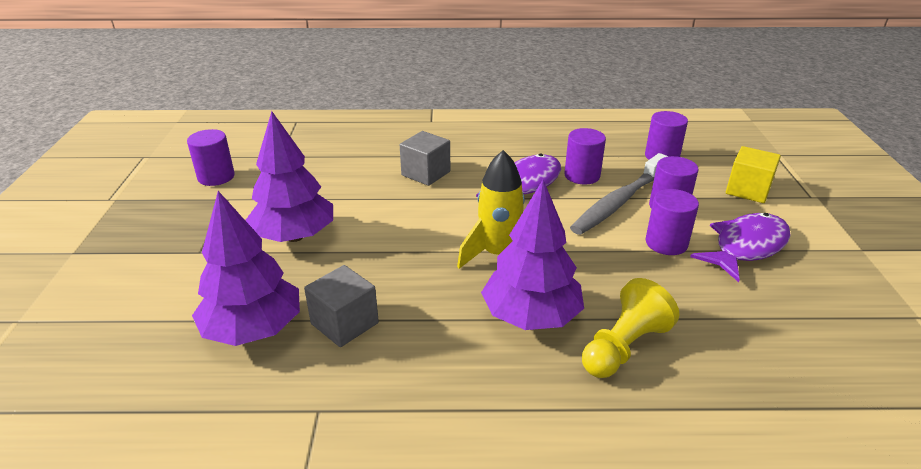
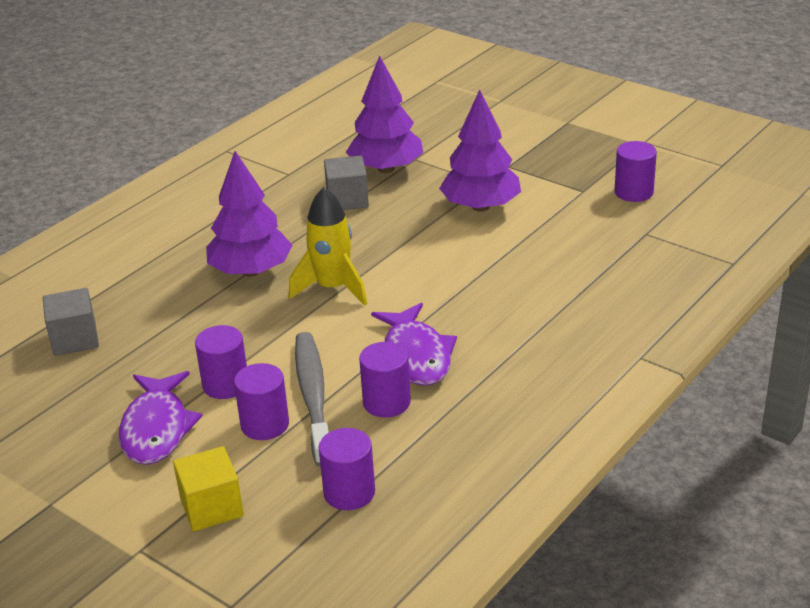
camera: 130 degrees right, 0 degrees up
(426, 173) = (510, 304): grey cube -> grey cube (75, 339)
(623, 347) = (173, 293): yellow pawn -> none

